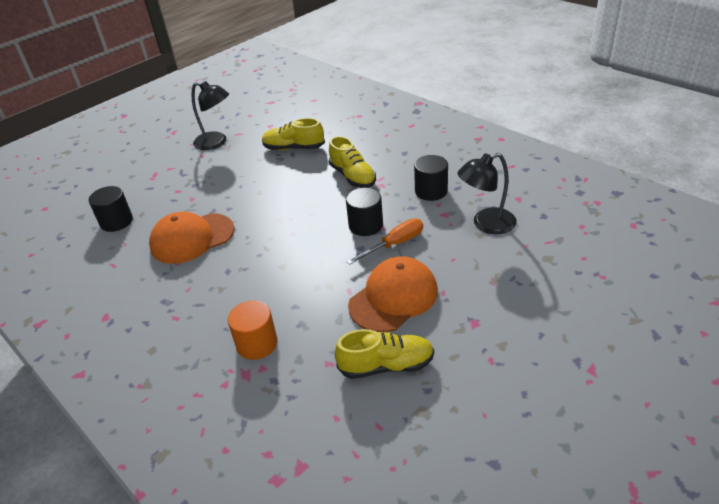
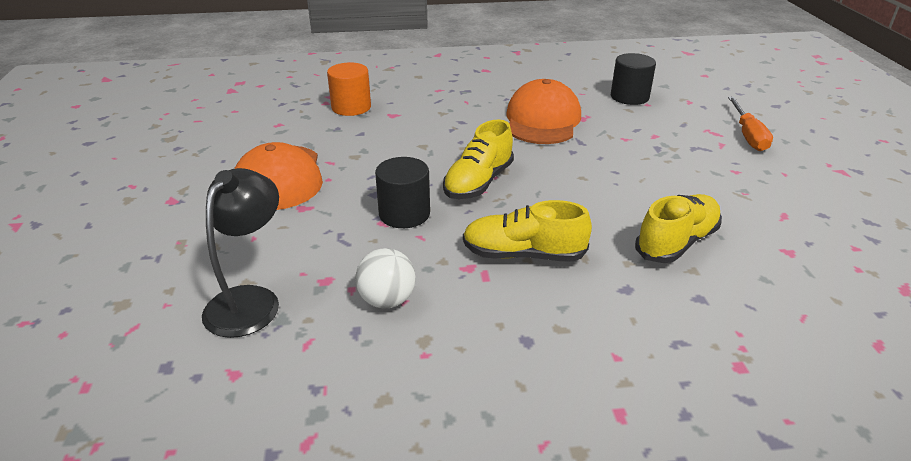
camera: 125 degrees right, 5 degrees down
(216, 142) = (768, 190): black lamp -> none
(386, 365) = (228, 142): yellow shoe -> yellow shoe (478, 182)
(395, 244) = (341, 215): orange screwdriver -> orange screwdriver (747, 135)
(431, 191) = (387, 300): black cylinder -> white ball

